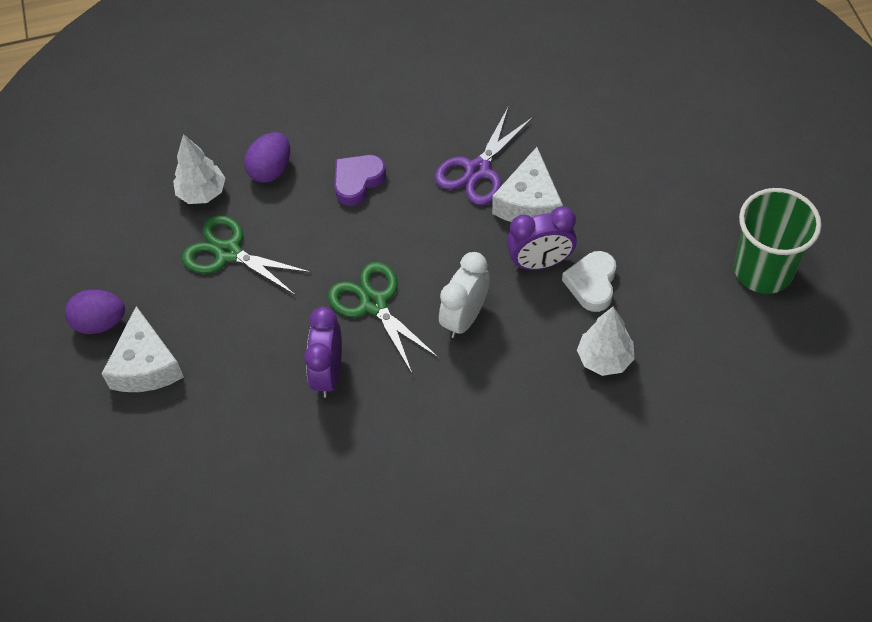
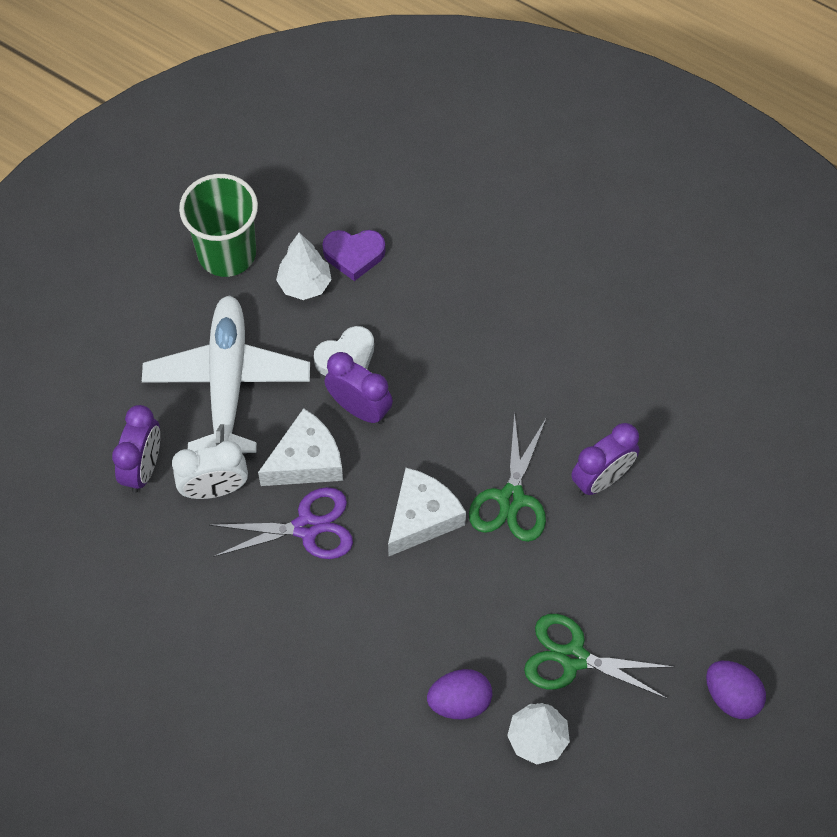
camera: 135 degrees left, 5 degrees up
(146, 365) = (728, 621): white cheese -> white cheese (422, 518)
(228, 252) = (572, 657): green scissors -> green scissors turned 120 degrees clockwise
(357, 181) = (406, 615): purple heart -> purple heart (354, 255)
(465, 317) = (461, 423): white clock -> white clock (214, 489)
(604, 359) = (407, 303): white tree -> white tree (305, 284)
(615, 110) = (143, 468): none -> purple clock
(640, 198) = (227, 382): none -> white plane

